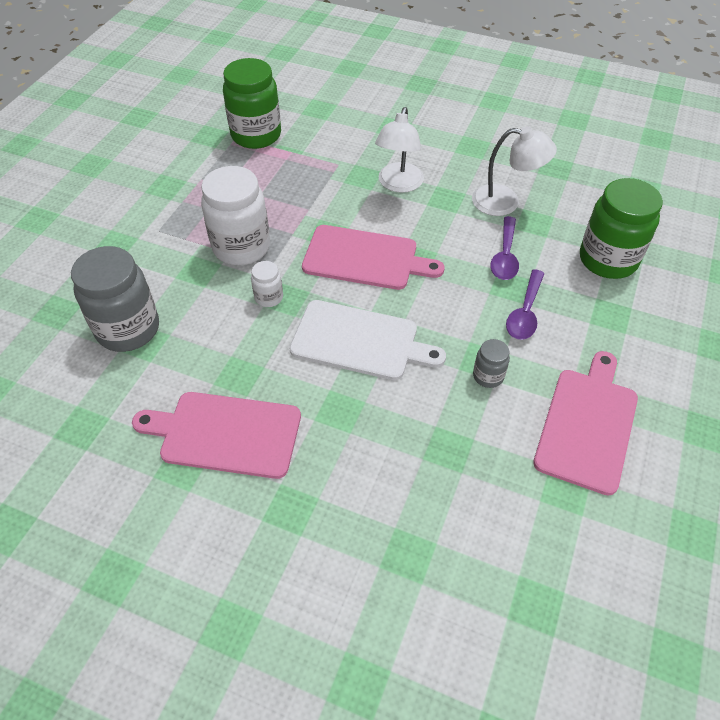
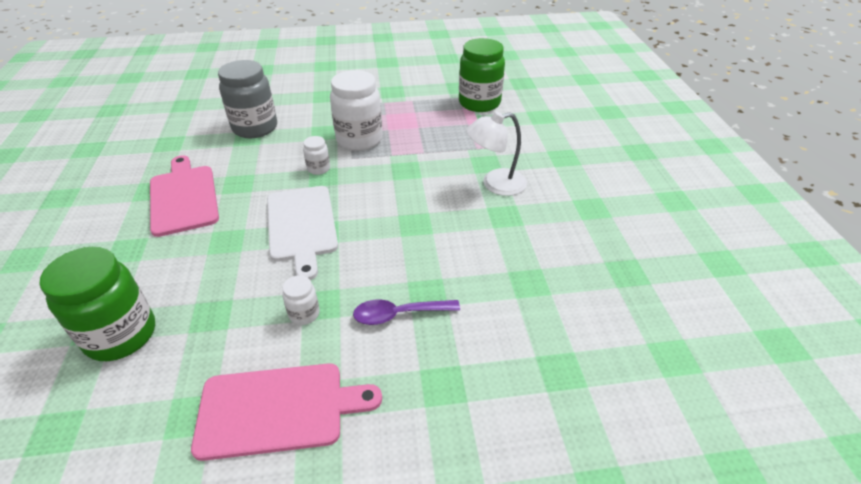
camera: 60 degrees right, 10 degrees down
(365, 258) = (393, 197): pink cutting board -> none
(488, 376) = (304, 314): grey jar -> white jar
(505, 256) = (463, 276): purple spoon -> none
(506, 202) = (538, 253): white lamp -> none
(608, 260) = (524, 358): green jar -> green jar (121, 335)

